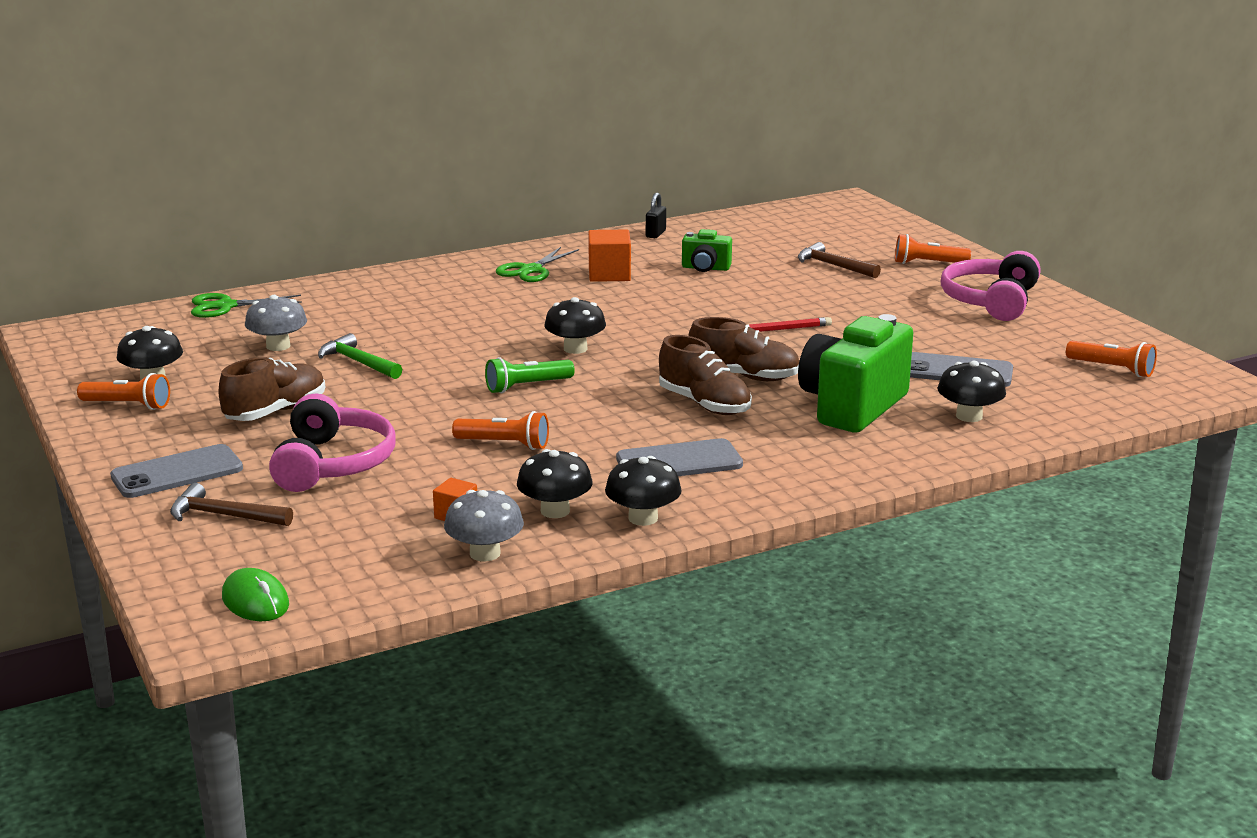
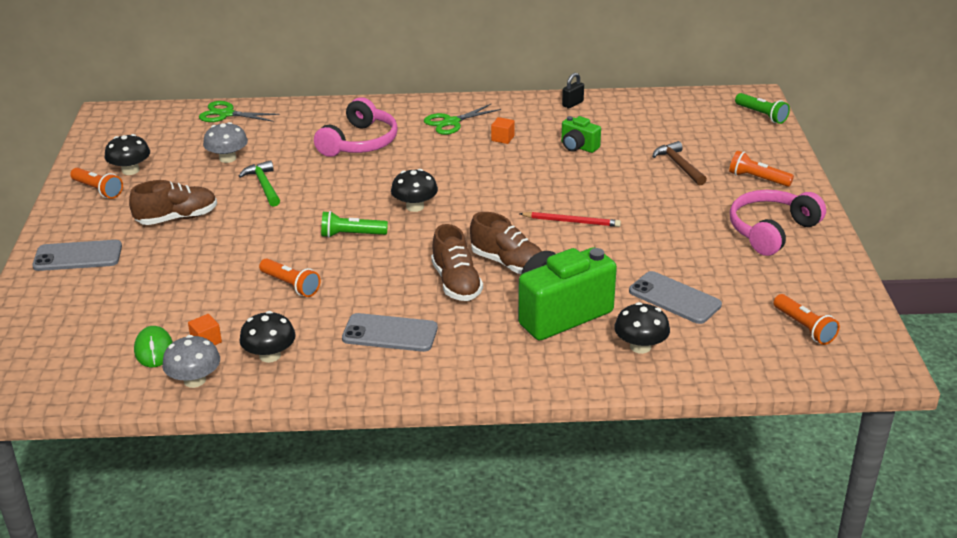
camera: 25 degrees right, 10 degrees up
(224, 516) = (74, 301): brown hammer -> none
(255, 601) = (31, 379): green mouse -> green mouse (154, 350)
(332, 463) = (172, 273): pink headphones -> pink headphones (359, 142)
(609, 274) = (502, 138): orange cube -> orange cube, size x0.58
(643, 518) = (320, 379): black mushroom -> none
(871, 213) = (761, 115): none -> green flashlight

